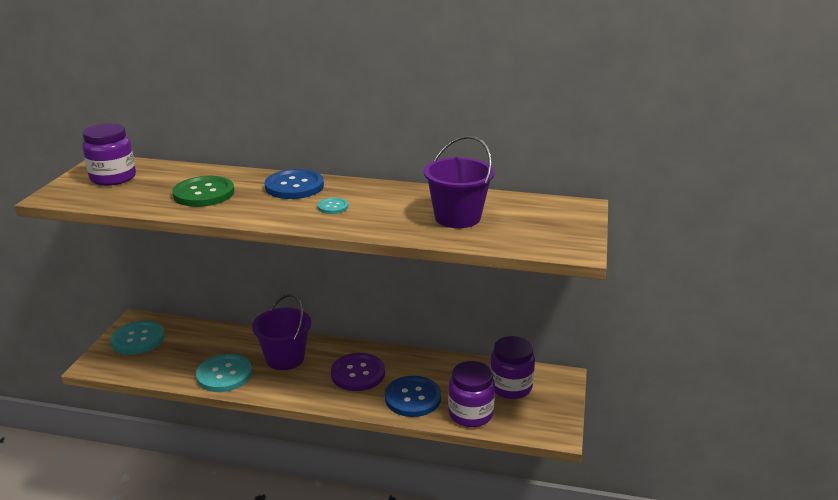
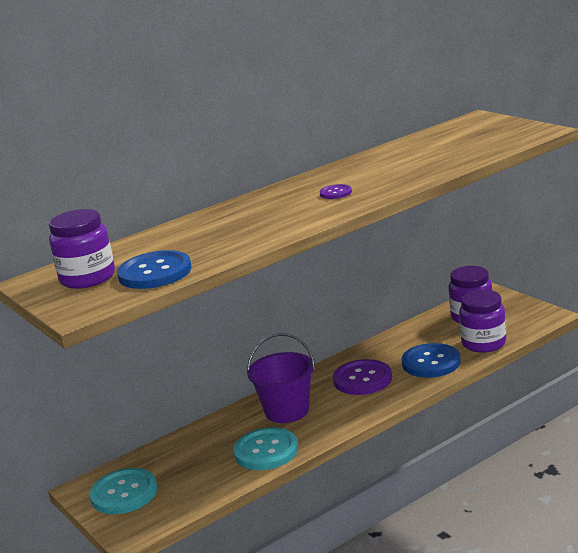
camera: 45 degrees left, 5 degrees down
(204, 193) = (211, 240): green button -> none
(294, 186) = (265, 202): blue button -> blue button (155, 272)
(333, 207) = (335, 193): turquoise button -> purple button
(457, 217) = (431, 155): purple bucket -> none

